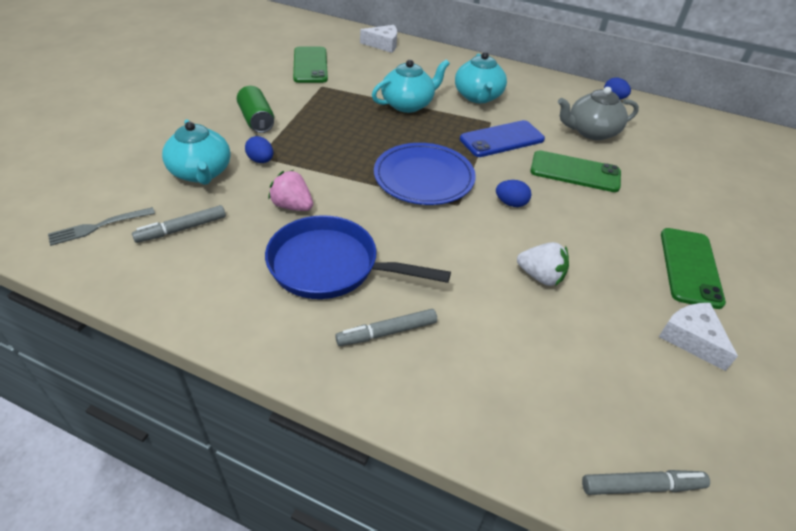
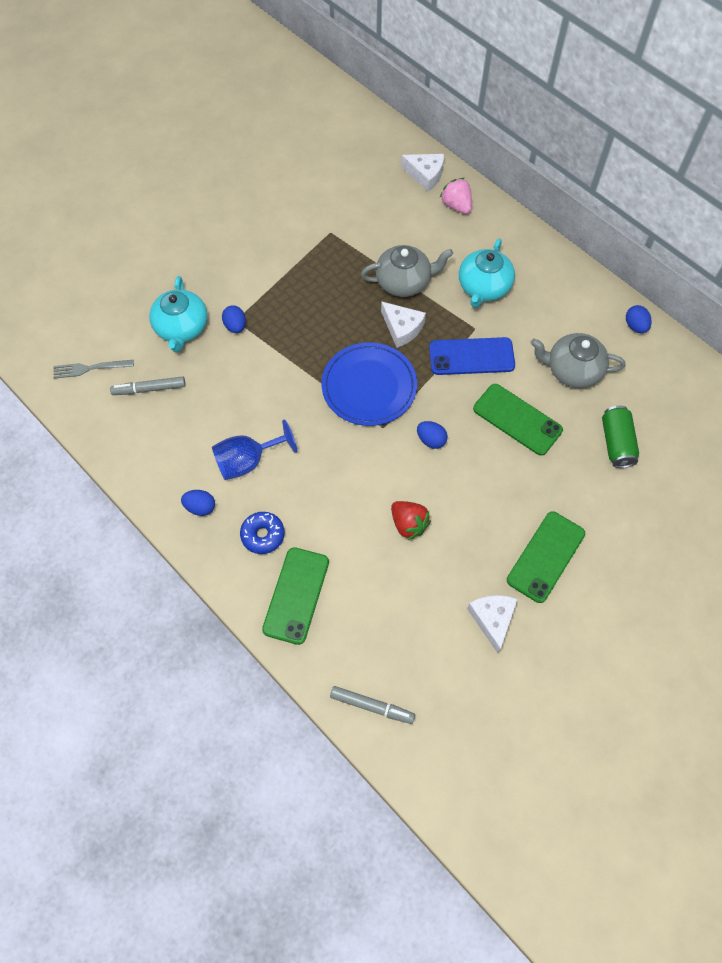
camera: 25 degrees right, 20 degrees up
(257, 120) = (250, 270): green can -> green can (616, 443)
(292, 206) = (242, 389): pink strawberry -> pink strawberry (456, 206)
(294, 325) = (200, 507): none -> blue egg
(310, 65) = (332, 195): green phone -> green phone (296, 595)
(330, 266) = (247, 461): blue pan -> blue goblet
(387, 332) = (263, 535): grey marker -> blue donut
(408, 104) = (404, 282): turquoise teapot -> grey teapot
(427, 133) = (402, 328): none -> white cheese
(540, 276) = (408, 524): white strawberry -> red strawberry

